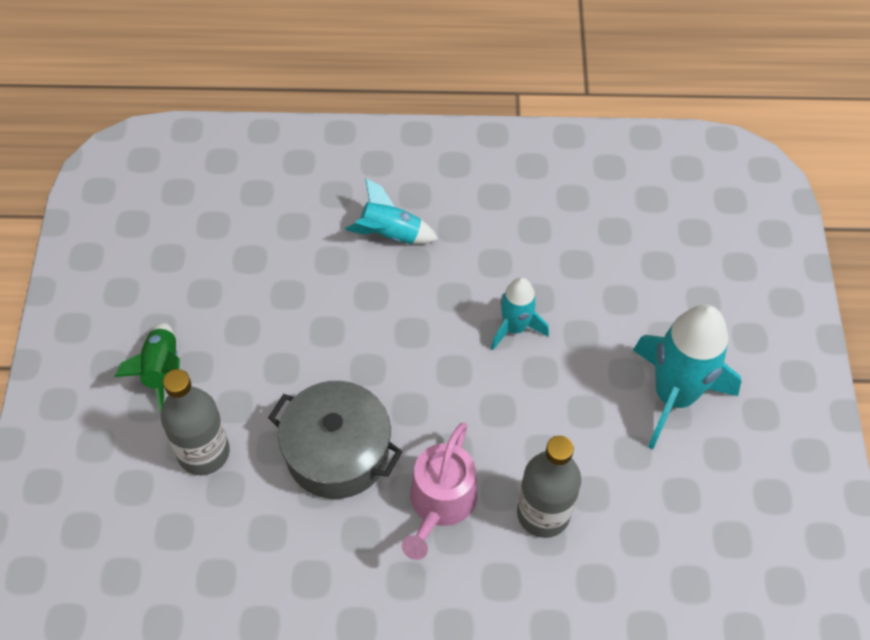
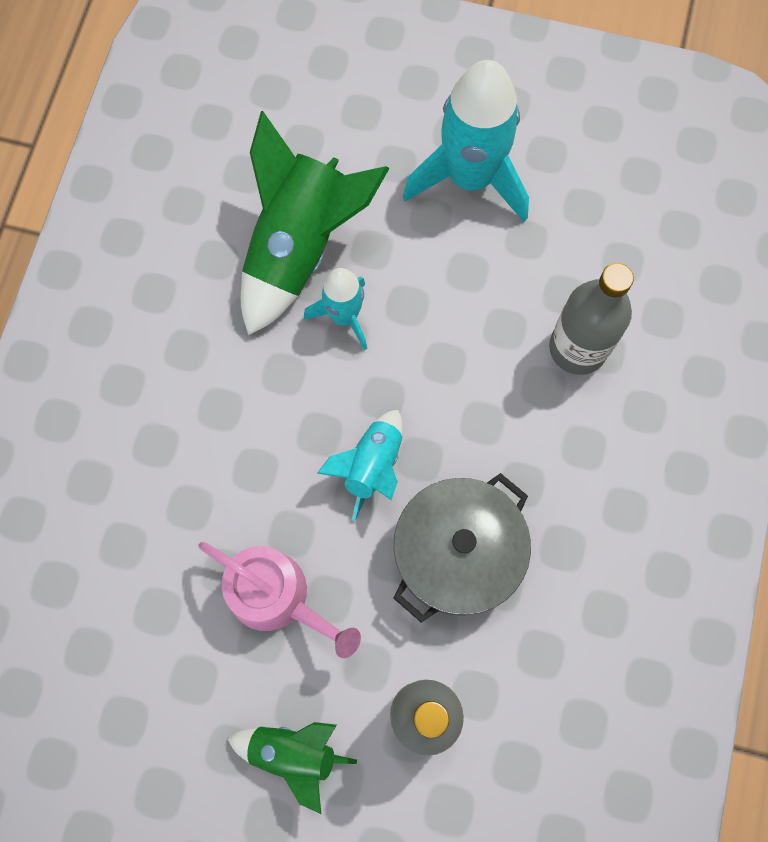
camera: 75 degrees left, 15 degrees up
(390, 234) = (172, 426): turquoise rocket -> turquoise rocket (372, 465)
(440, 503) = (544, 452): pink watering can -> pink watering can (277, 597)
(564, 284) = (300, 247): none -> green rocket

